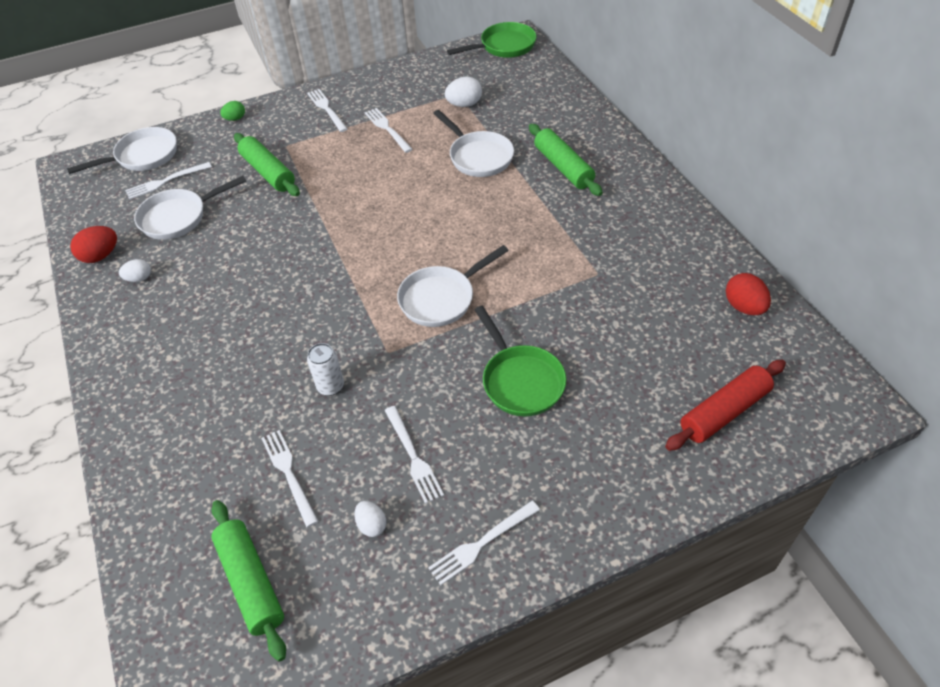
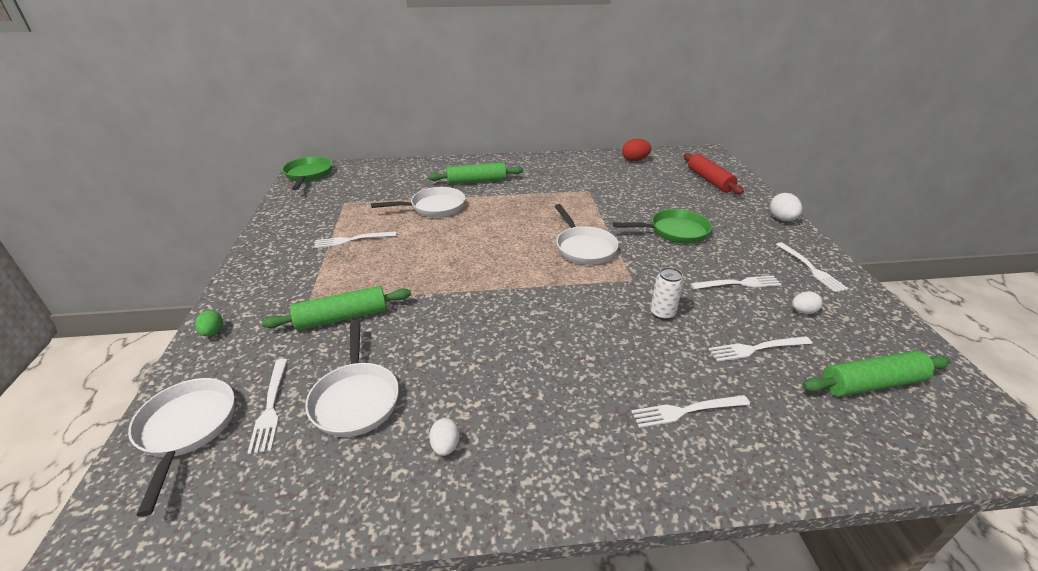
camera: 75 degrees left, 15 degrees down
(101, 256) = (370, 491): red egg -> none
(327, 109) = (279, 267): white fork -> white fork (686, 411)
(464, 104) = (362, 202): white egg -> white egg (782, 219)

